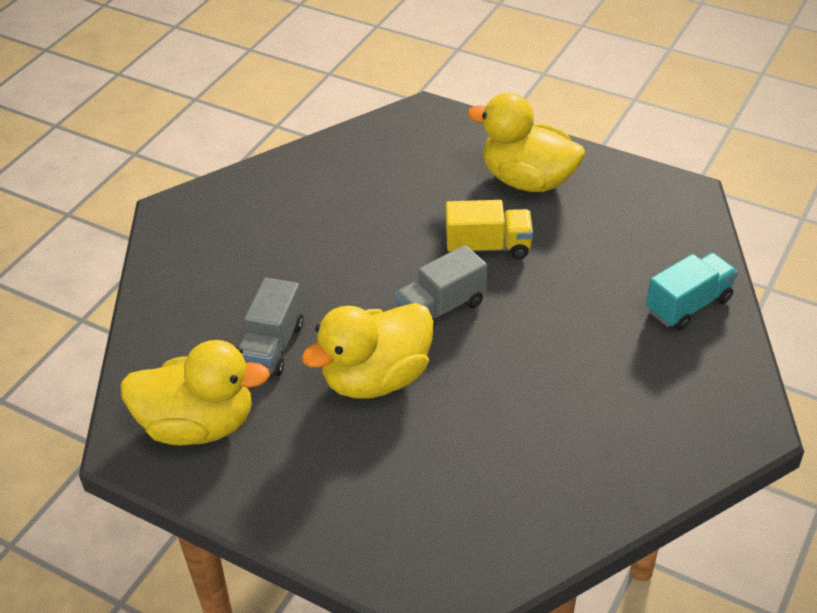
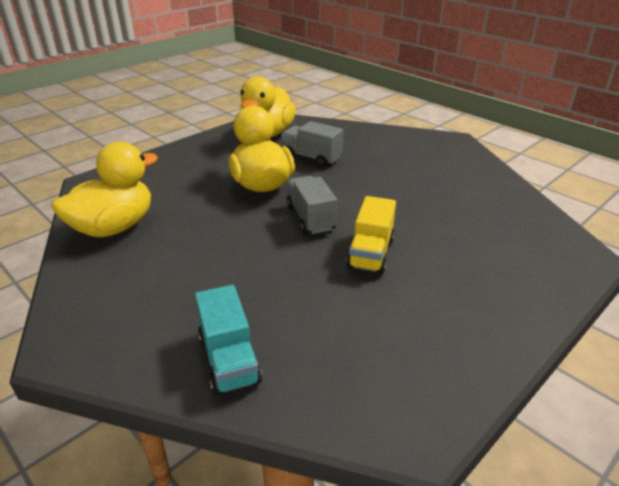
camera: 105 degrees right, 10 degrees down
(527, 180) = (463, 298): yellow duck -> yellow duck (114, 227)

